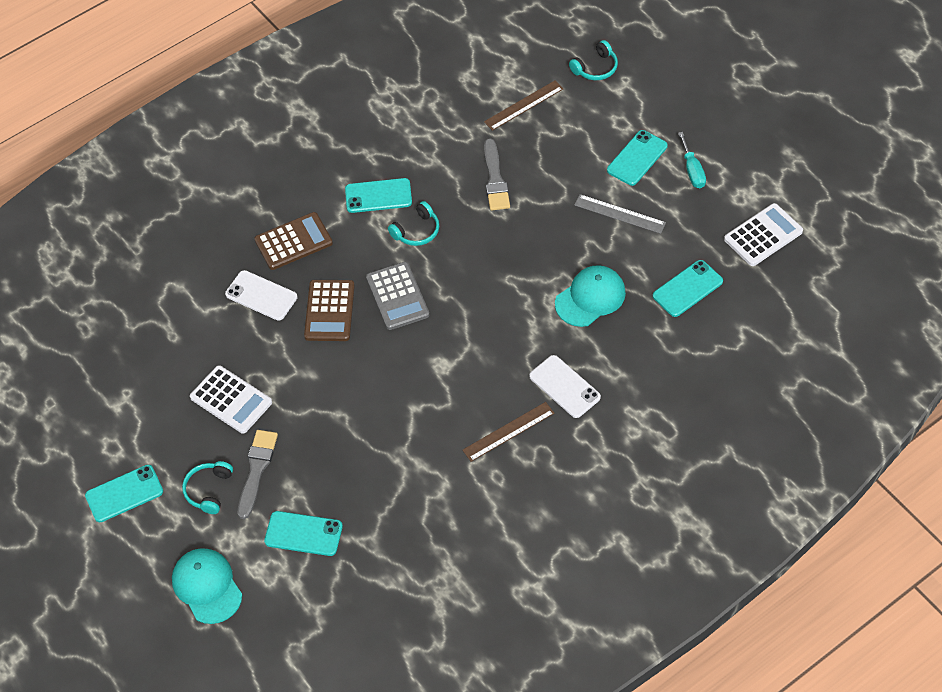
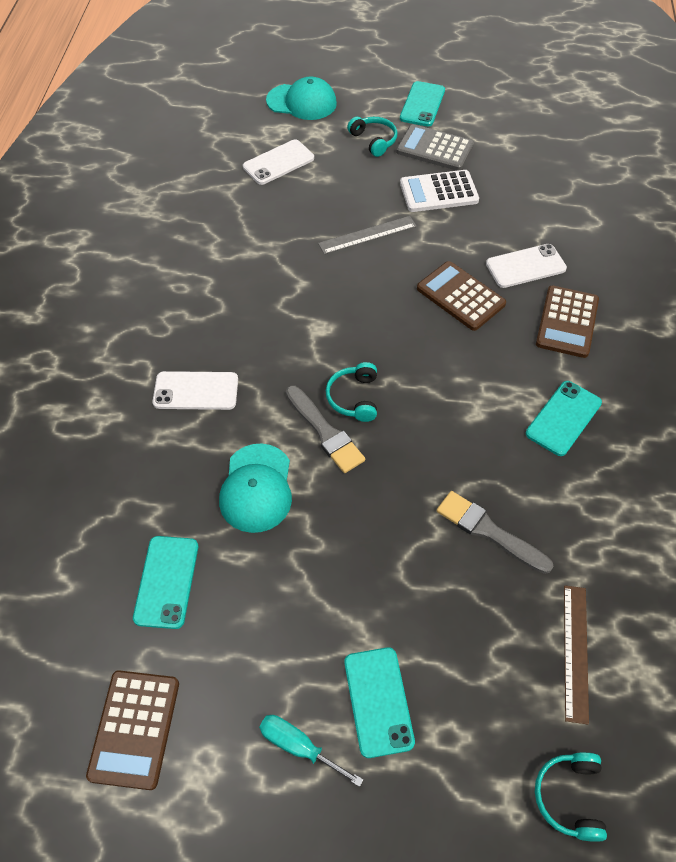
camera: 130 degrees right, 0 degrees up
(256, 470) = (360, 170): grey brush -> grey brush (325, 432)
(303, 533) = (278, 162): turquoise phone -> white phone
(397, 296) = (425, 349): grey calculator -> grey calculator (434, 148)
(417, 231) = (486, 416): turquoise headphones -> turquoise headphones (354, 398)
(508, 431) = (206, 323): brown ruler -> none
(619, 214) = (322, 607): grey ruler -> grey ruler (367, 235)
(763, 235) = (134, 729): white calculator -> brown calculator

